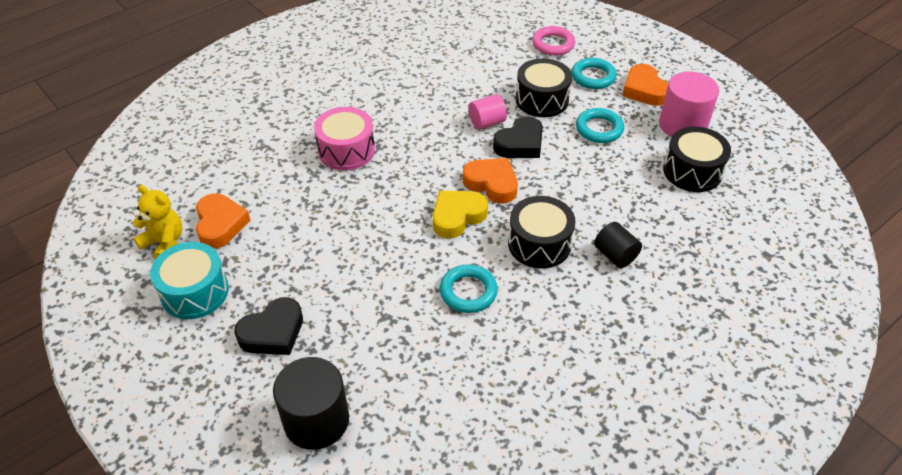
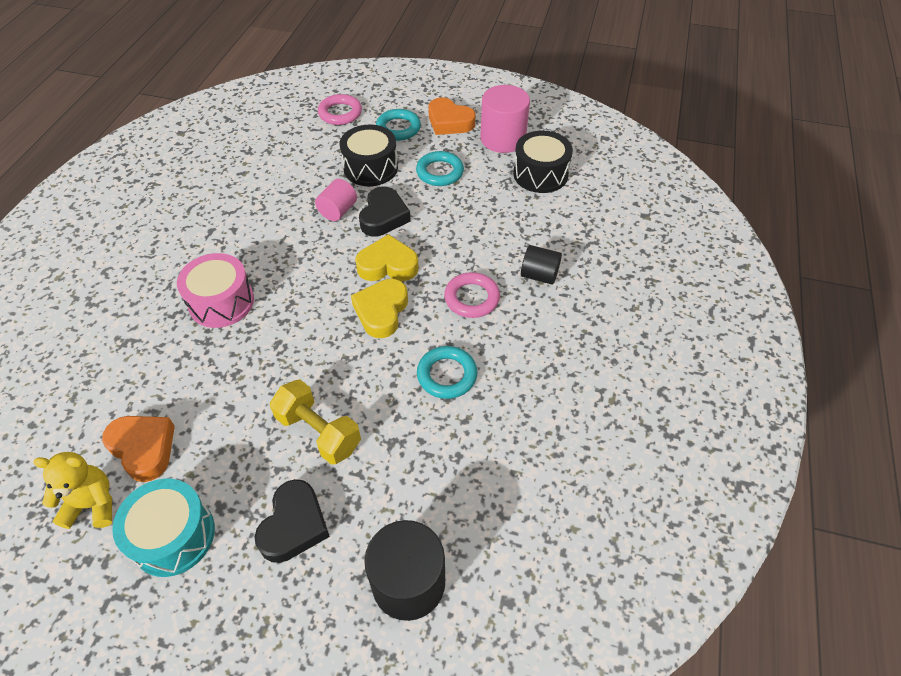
camera: 35 degrees left, 5 degrees up
(340, 279) = (319, 432): none -> yellow dumbbell
(492, 183) = (388, 265): orange heart -> yellow heart
(539, 244) = (472, 298): black drum -> pink ring

